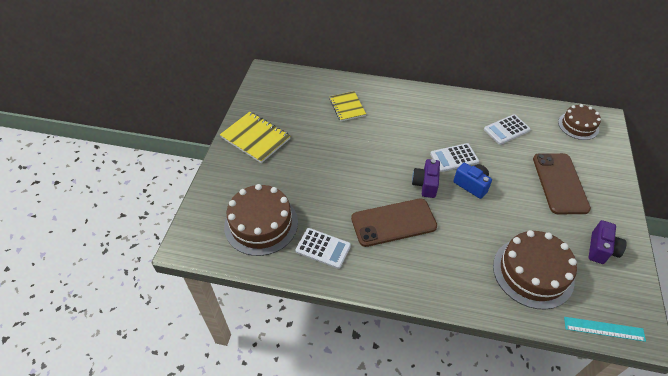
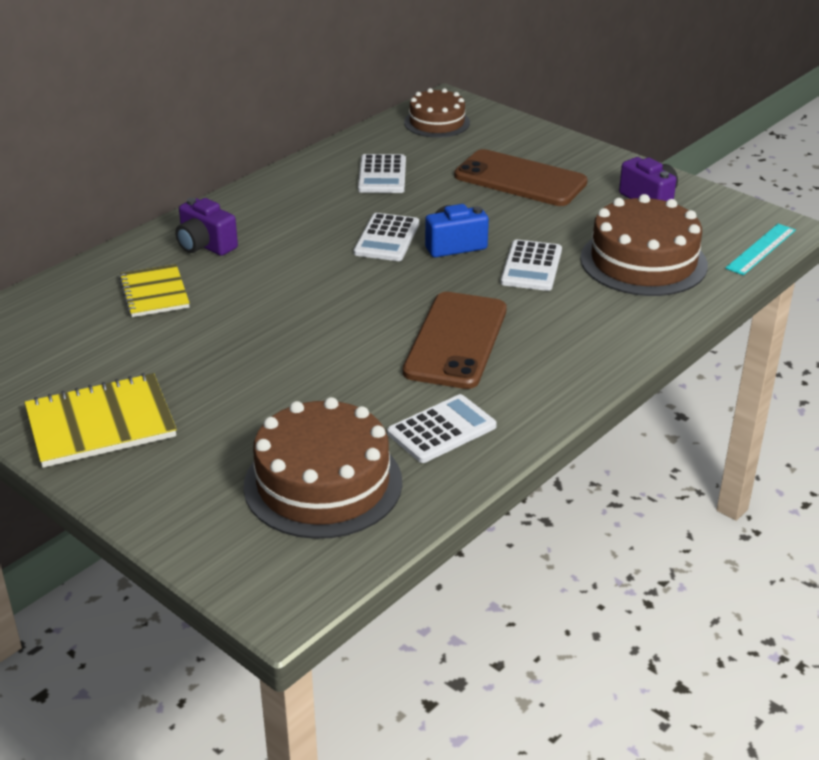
camera: 60 degrees left, 15 degrees down
(347, 107) = (154, 293): yellow notebook -> yellow notebook turned 60 degrees clockwise
(425, 184) = (411, 283): purple camera -> purple camera (205, 245)
(481, 224) = (531, 266): none -> white calculator

